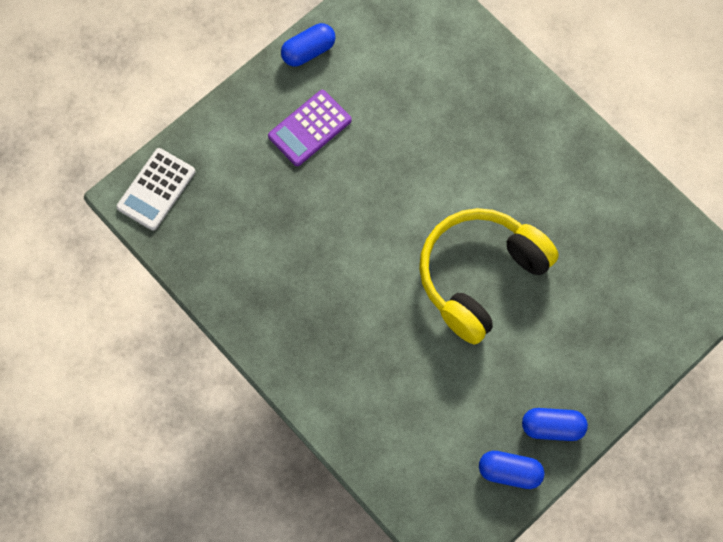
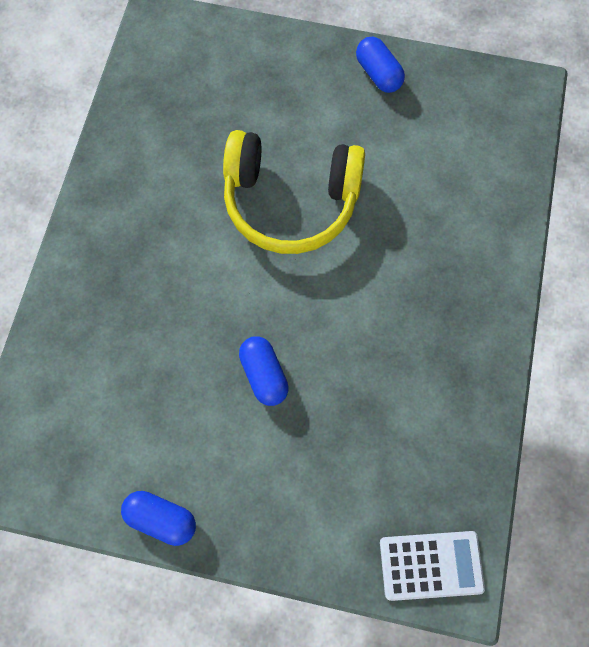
camera: 125 degrees left, 0 degrees up
(310, 128) = (251, 452): purple calculator -> none
(509, 471) = (438, 83): blue capsule -> blue capsule (264, 374)

